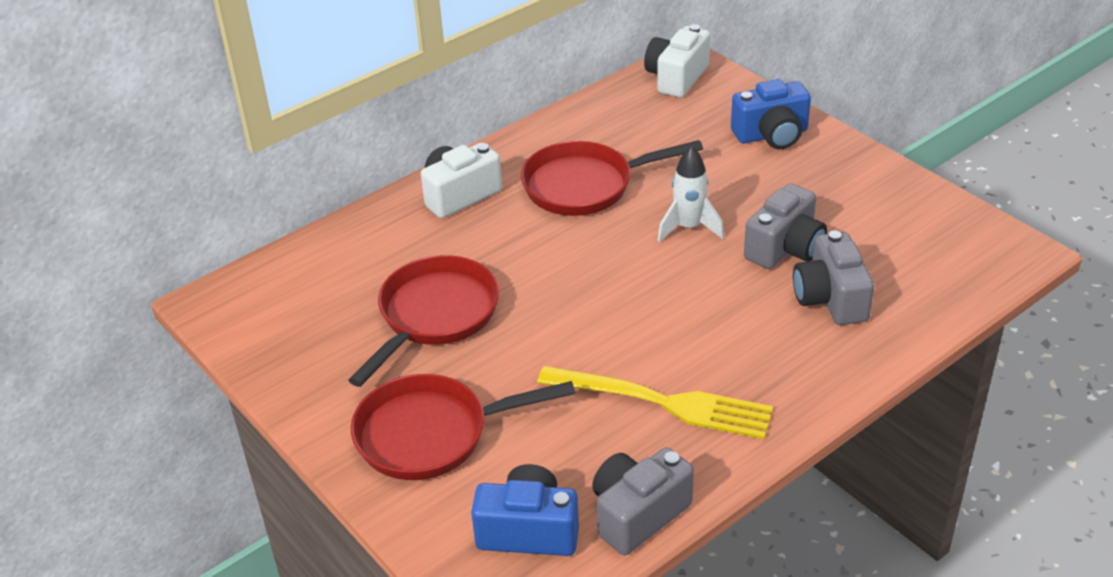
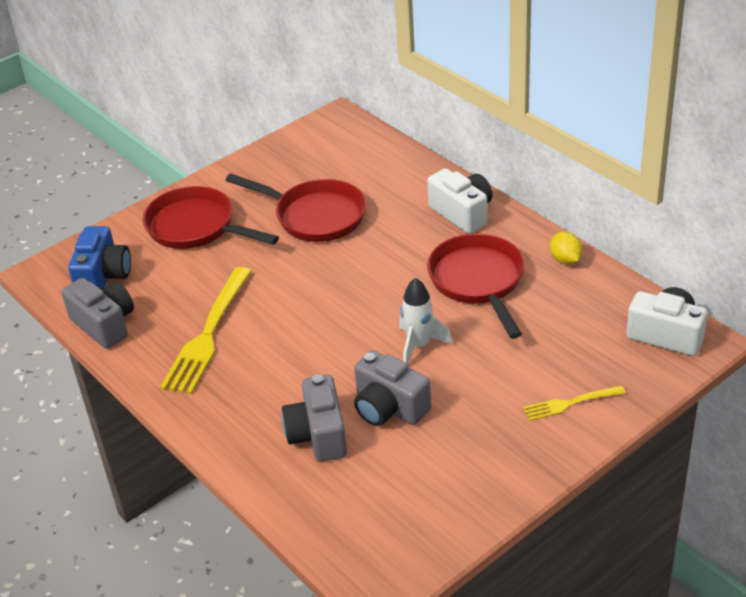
camera: 90 degrees right, 0 degrees up
(432, 434) = (196, 227): red pan -> red pan turned 45 degrees counterclockwise
(556, 128) = (565, 259): none -> yellow lemon
(771, 135) = (570, 403): blue camera -> yellow fork
(830, 298) = (318, 435): grey camera -> grey camera turned 90 degrees counterclockwise

